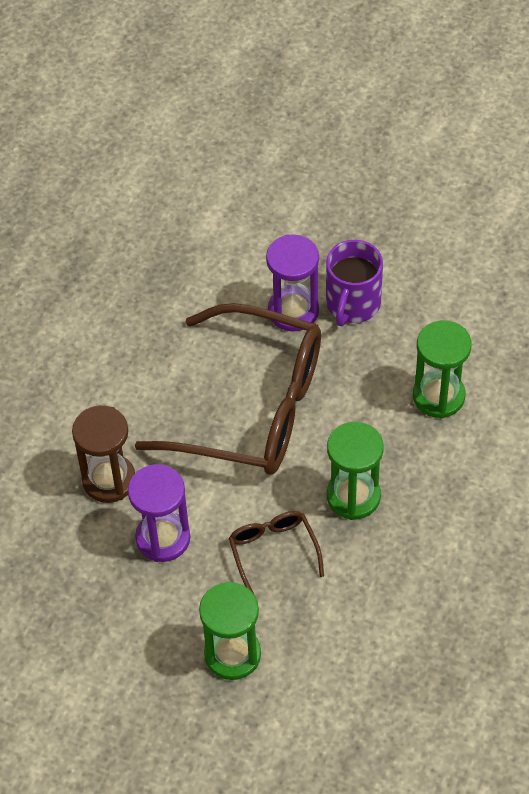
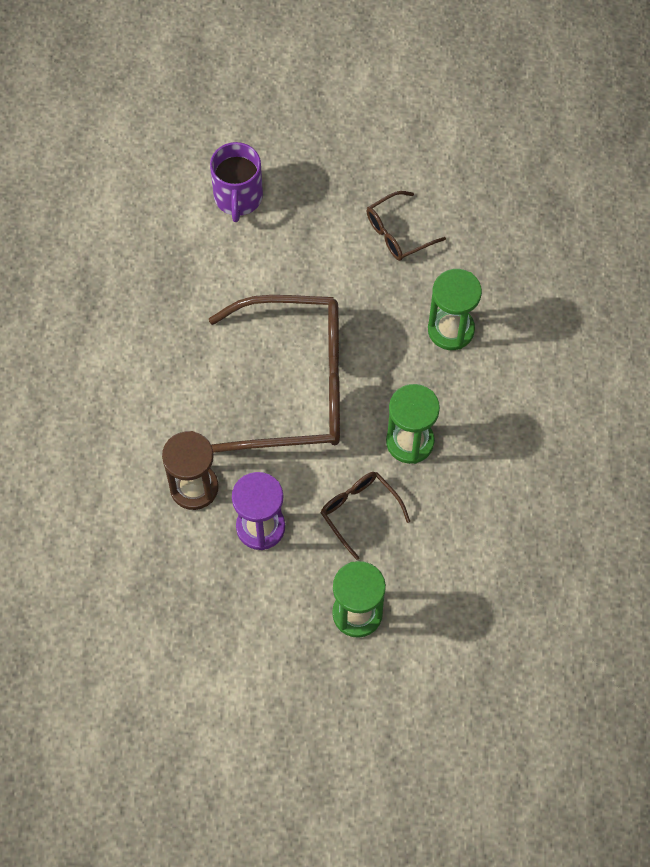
camera: 20 degrees left, 10 degrees up
(293, 311) = (299, 285): purple hourglass -> none
(352, 304) = (348, 264): purple mug -> purple mug (238, 197)
(416, 287) = (397, 233): none -> brown glasses

